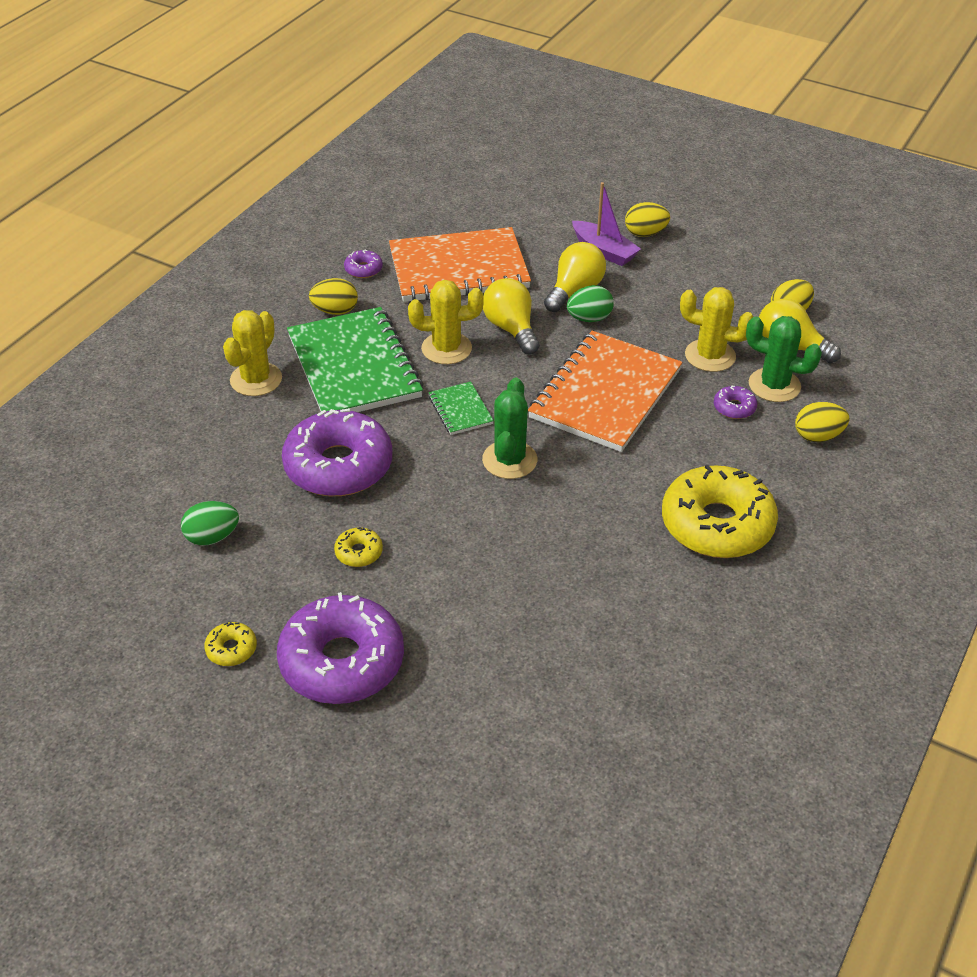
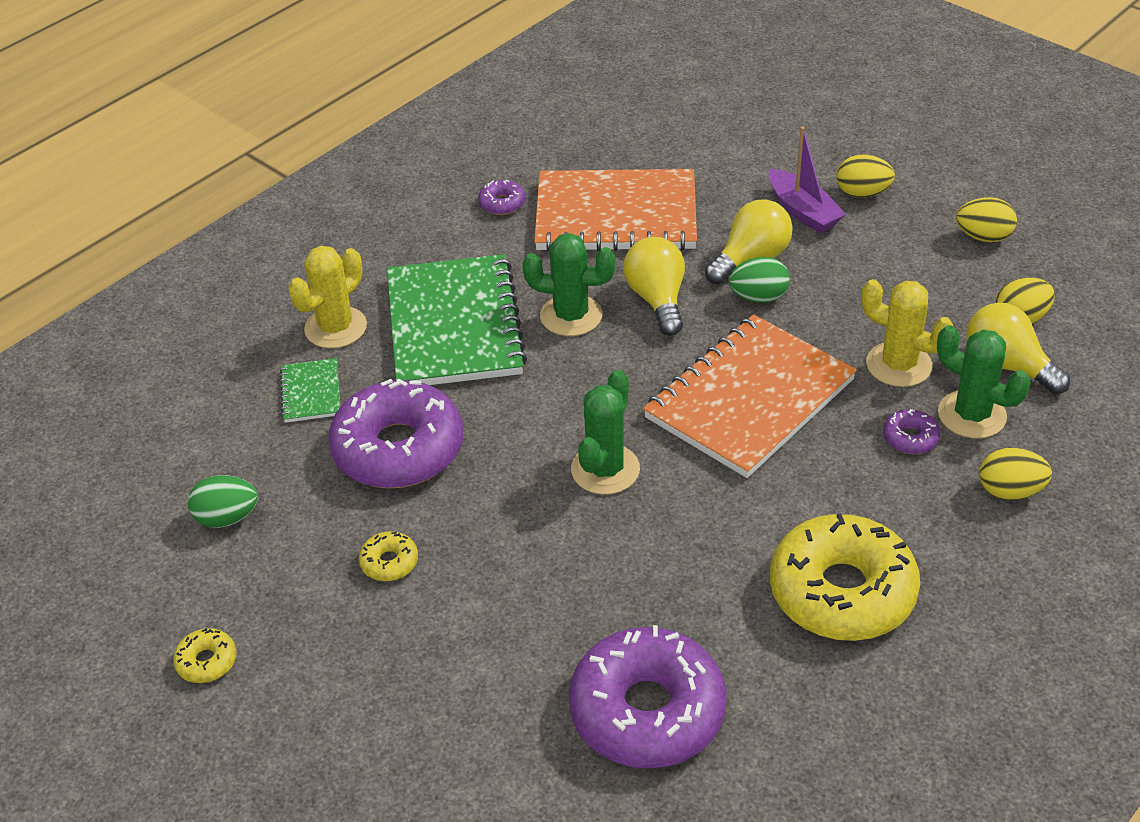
camera: 15 degrees right, 0 degrees up
(335, 311) = (453, 252): yellow egg -> yellow egg (983, 237)
(342, 661) = (328, 698): purple donut -> purple donut (647, 711)
(446, 348) = (571, 316): yellow cactus -> green cactus
(460, 410) = (564, 397): green notebook -> green notebook (311, 392)

